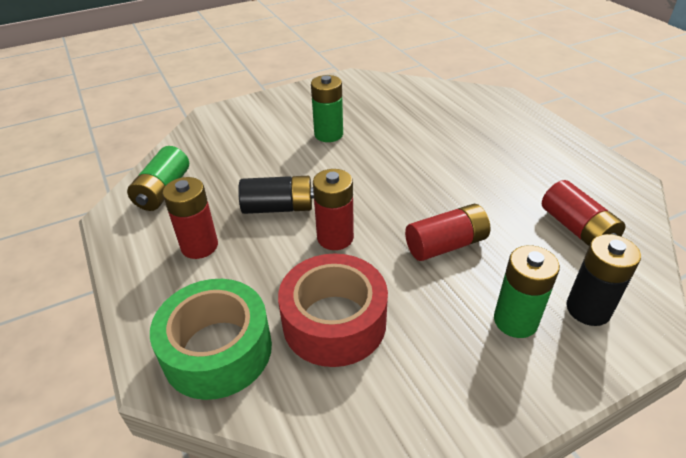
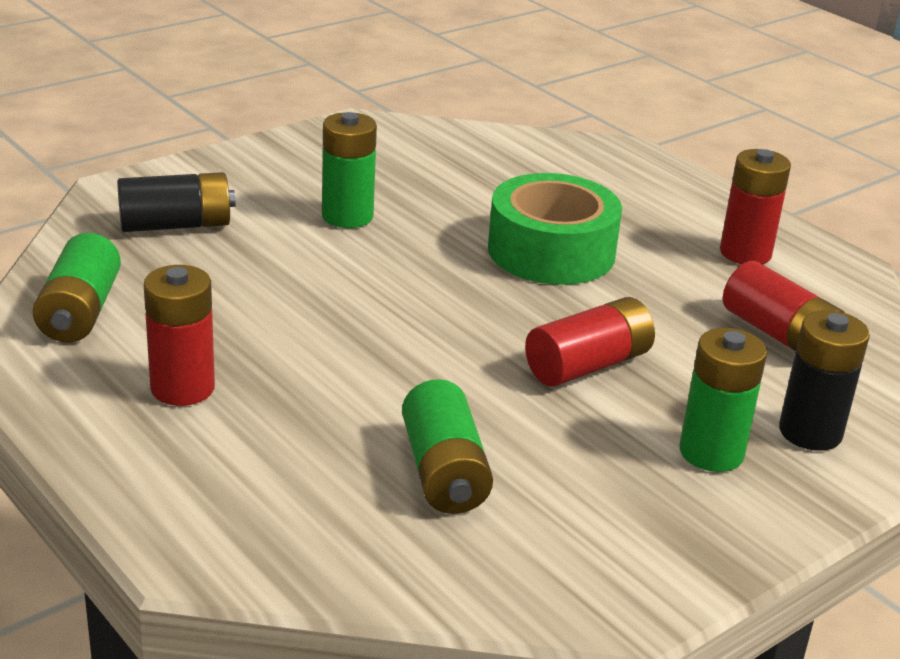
camera: 15 degrees left, 10 degrees down
(217, 350) = (272, 520): green tape -> green tape (551, 251)
(278, 208) = (299, 328): black battery -> black battery (176, 225)
(334, 322) = (444, 472): red tape -> green battery
(335, 238) = (409, 365): red battery -> red battery (745, 253)

